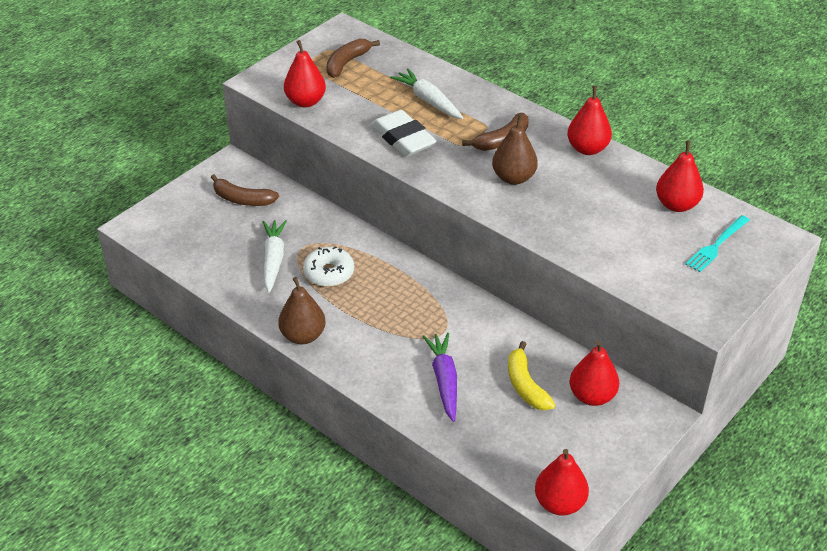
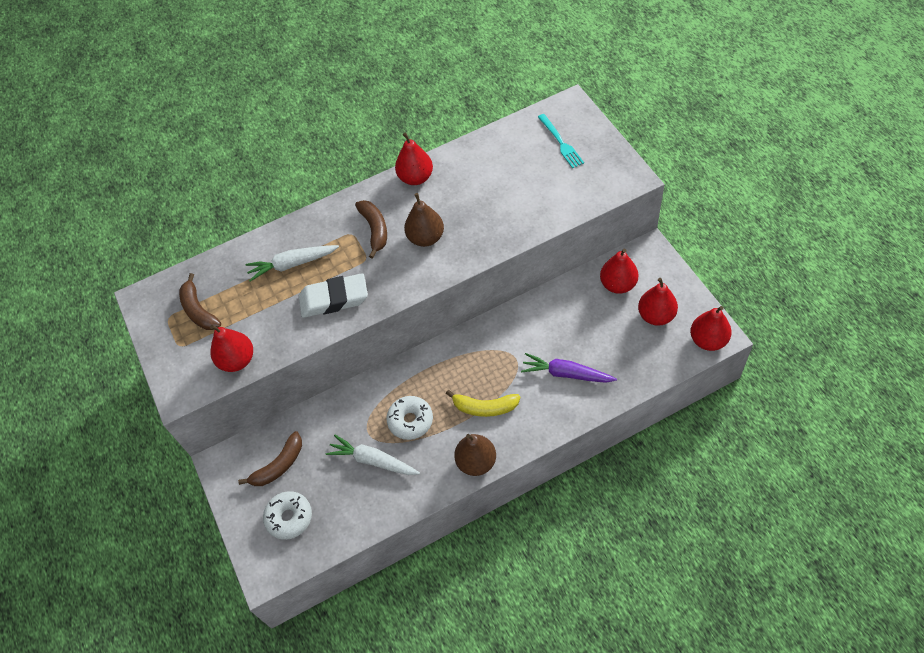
camera: 60 degrees left, 15 degrees up
(192, 223) = (289, 518): none -> white donut
(525, 385) = (592, 322): yellow banana -> yellow banana (485, 407)
(676, 205) = (507, 148): red pear -> red pear (656, 315)

